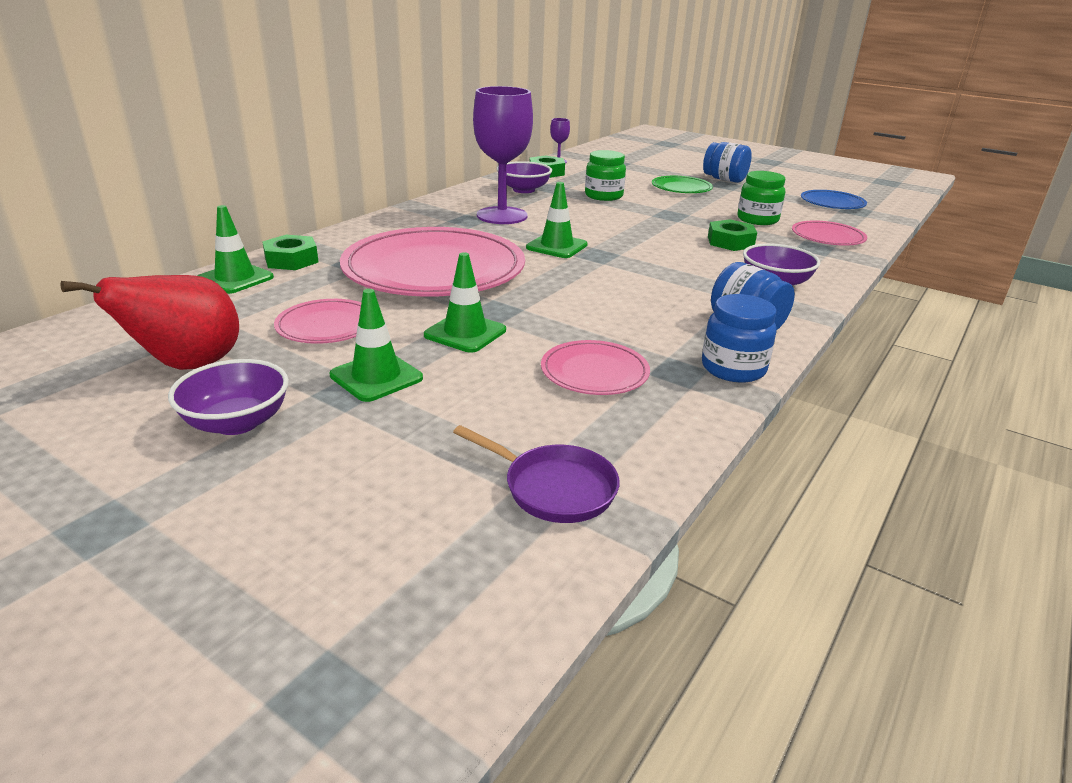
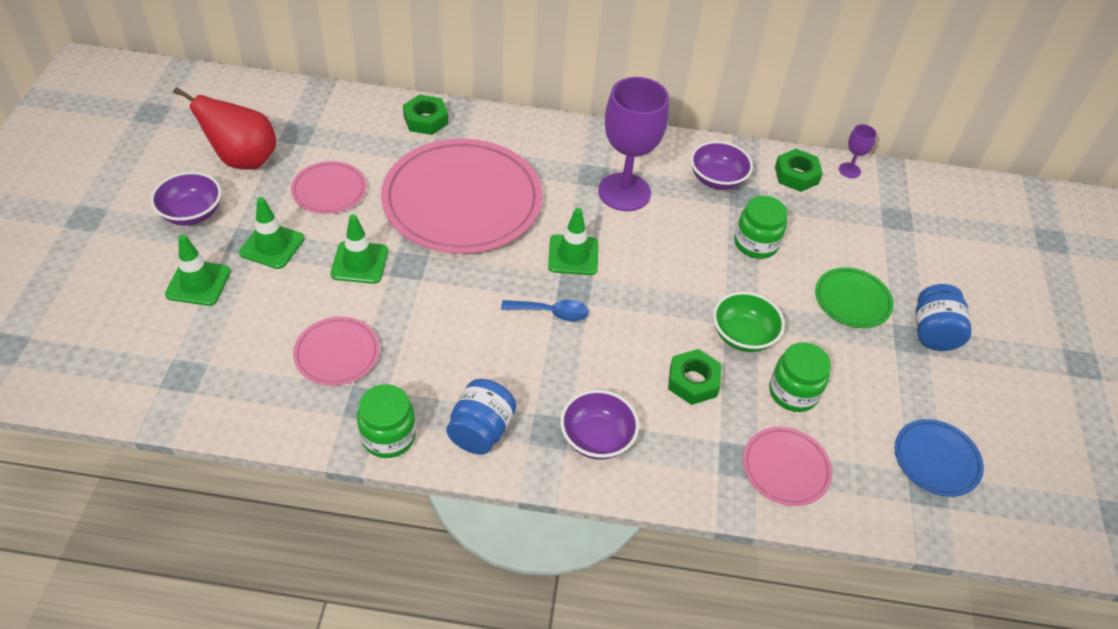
camera: 60 degrees right, 20 degrees up
(235, 278) = (374, 111): green traffic cone -> green traffic cone (198, 283)
(554, 488) = (182, 376): purple pan -> none
(619, 268) = (551, 313): none -> blue spoon
(693, 219) = (743, 336): none -> green bowl
(733, 368) = (388, 436): blue jar -> green jar

